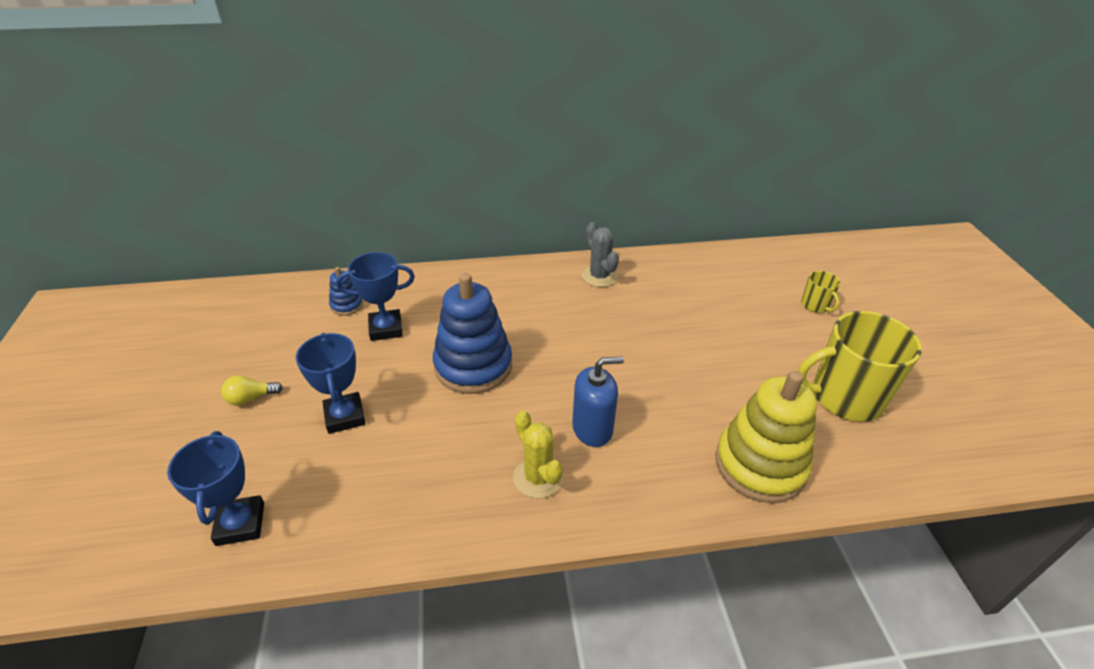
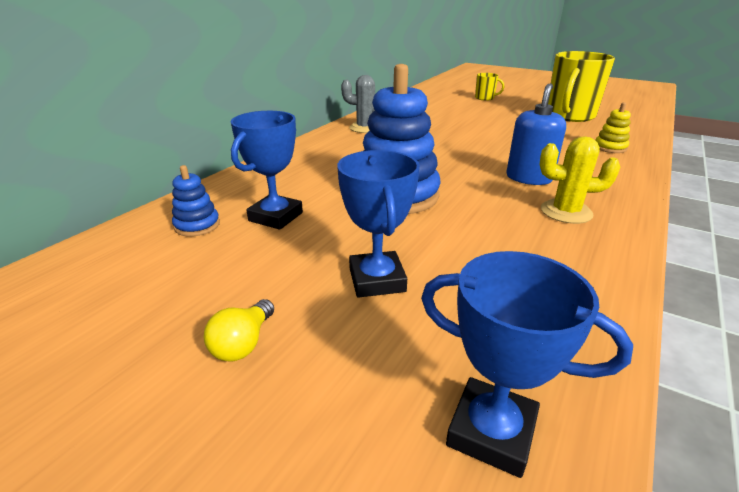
camera: 50 degrees left, 10 degrees down
(345, 416) = (377, 280): blue trophy -> blue trophy turned 60 degrees clockwise
(760, 465) = (610, 148): yellow stacking toy -> yellow stacking toy, size x0.46

